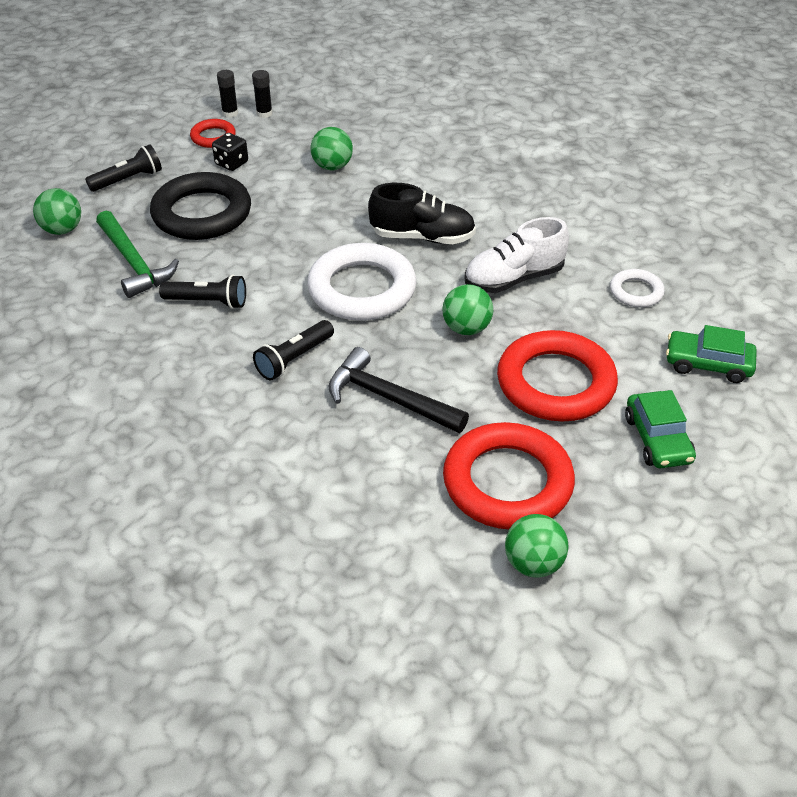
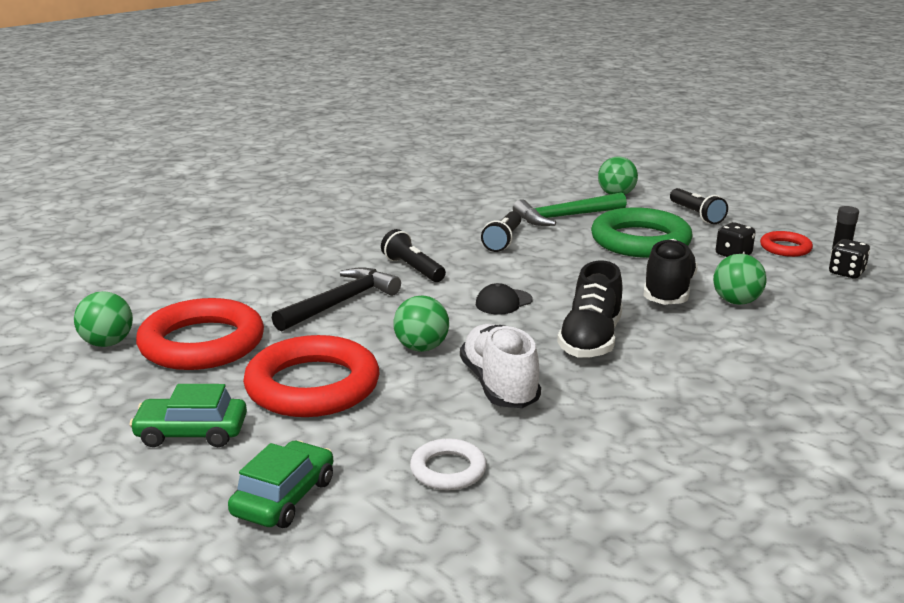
camera: 100 degrees right, 20 degrees down
(202, 213) = (640, 241): black ring -> green ring
(264, 113) = (846, 273): black glue stick -> black dice
(319, 199) = (668, 291): none -> black shoe
(362, 289) = (503, 302): white ring -> black cap

